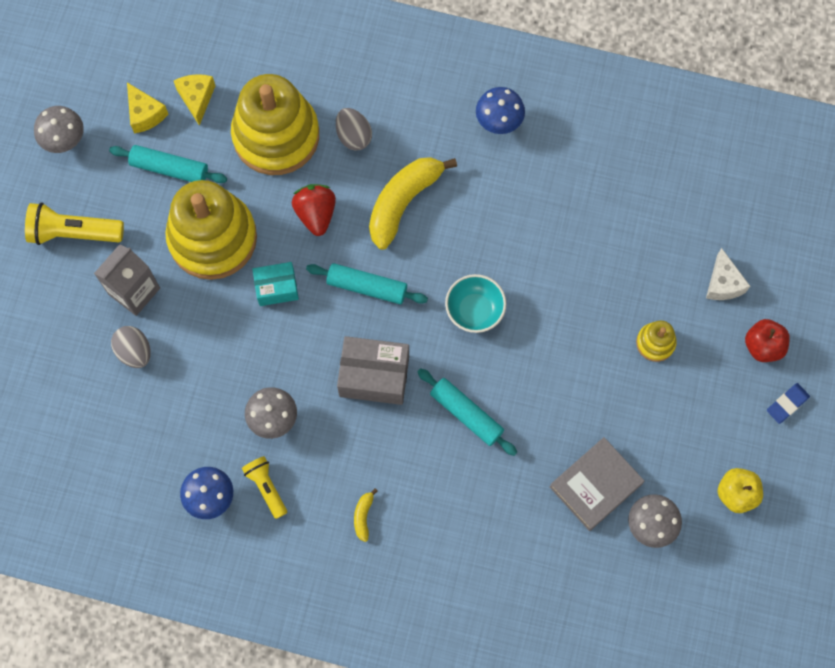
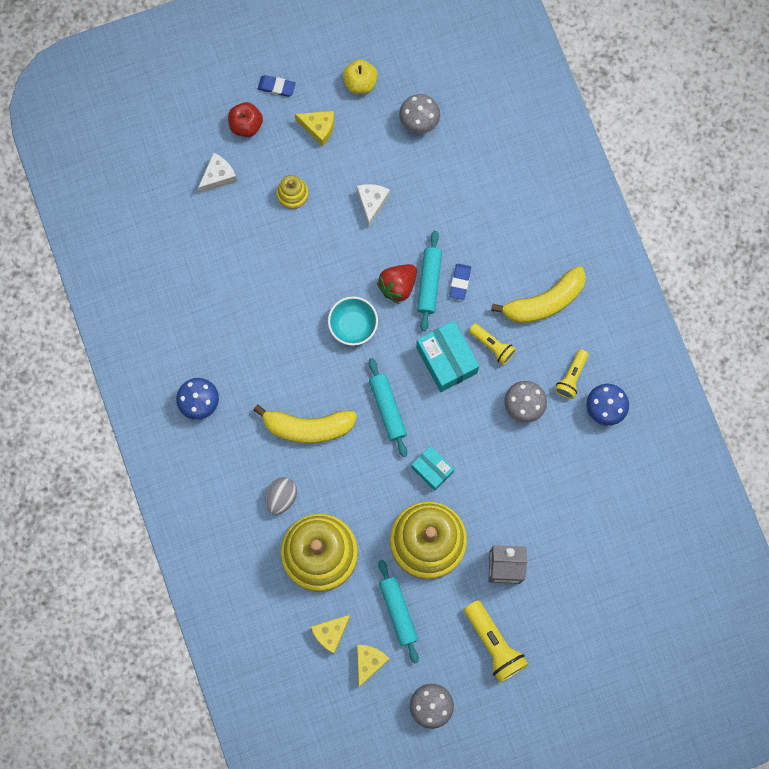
camera: 125 degrees left, 5 degrees up
(134, 352) = (546, 533): grey egg -> none
(316, 214) = (359, 482): red strawberry -> red strawberry (398, 286)
(356, 431) = (492, 346): none -> yellow flashlight
(363, 516) = (544, 302): yellow banana -> yellow banana, size x2.36
(374, 376) = (446, 360): grey box -> turquoise box
(445, 445) = (460, 282): none -> blue eraser
(591, 415) = (372, 203): none -> white cheese
(595, 485) = (417, 171): grey book -> none
(711, 416) = (318, 128): none -> yellow cheese

